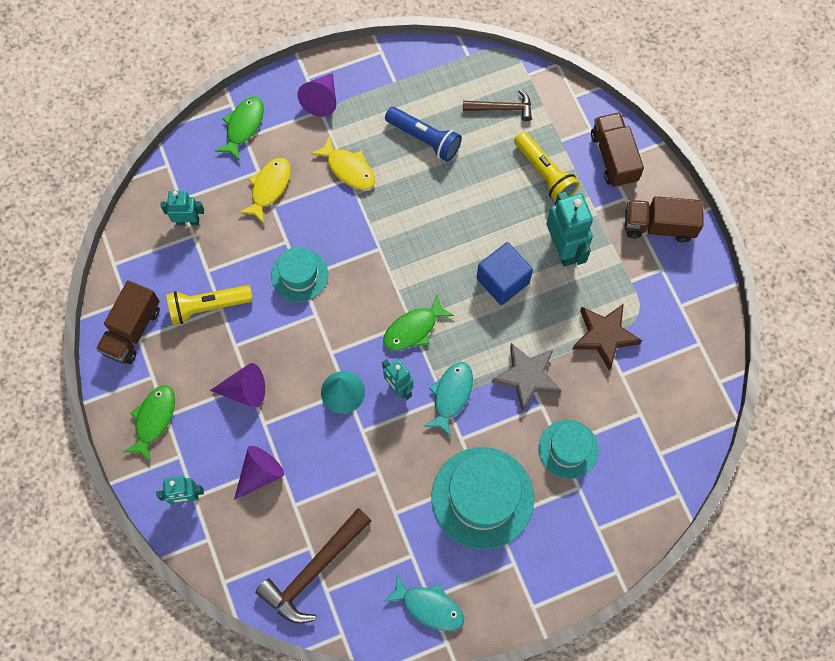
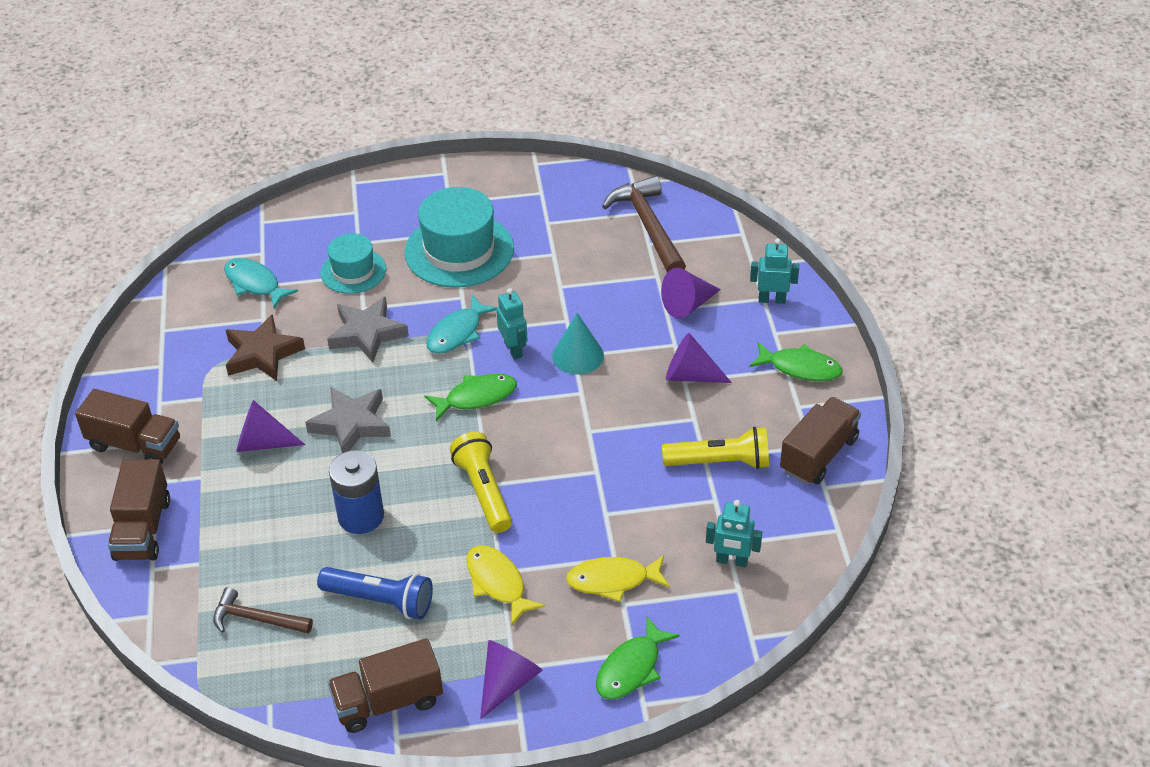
camera: 165 degrees left, 25 degrees down
(154, 419) = (800, 368): green fish -> green fish turned 105 degrees counterclockwise
(269, 187) = (613, 580): yellow fish -> yellow fish turned 45 degrees clockwise
(299, 275) = (597, 474): turquoise hat -> none
(314, 570) = (648, 227): brown hammer -> brown hammer turned 75 degrees counterclockwise
(394, 71) = (388, 701): none -> brown truck
(424, 139) = (380, 600): blue flashlight -> blue flashlight turned 150 degrees clockwise
(429, 606) = (543, 187): turquoise fish -> turquoise fish (255, 284)
(463, 201) = (361, 516): none -> blue battery
(502, 281) = (351, 424): blue cube -> grey star
(544, 173) = (241, 527): yellow flashlight -> yellow flashlight (483, 491)
(563, 248) = (262, 443): turquoise robot -> purple cone

